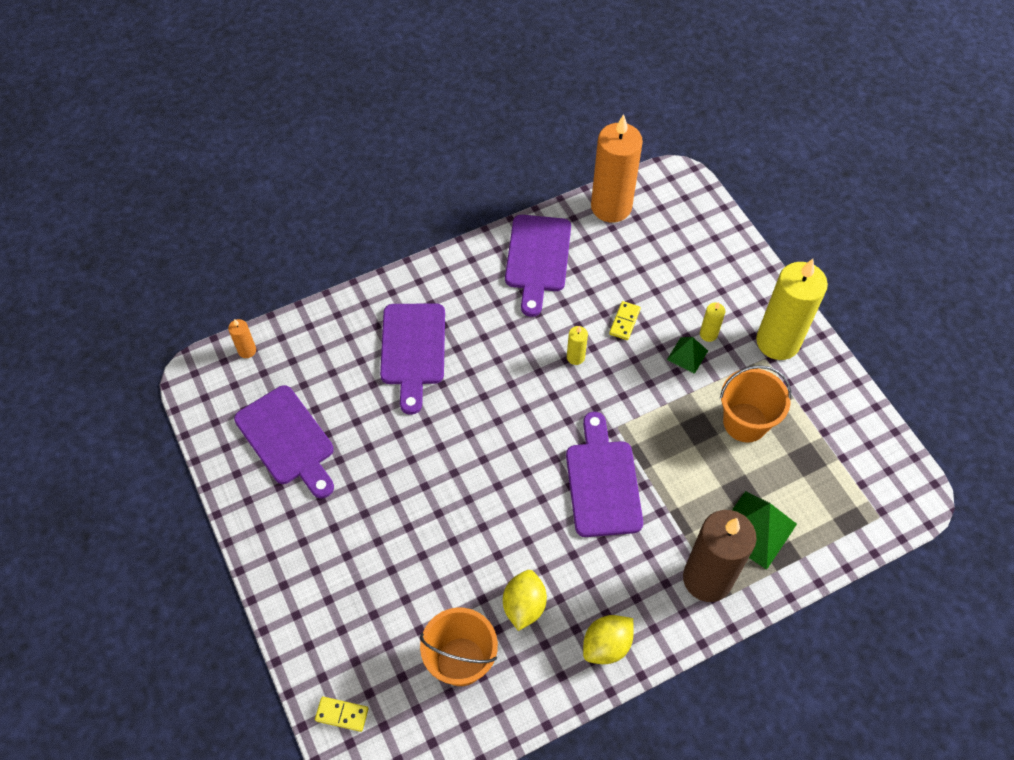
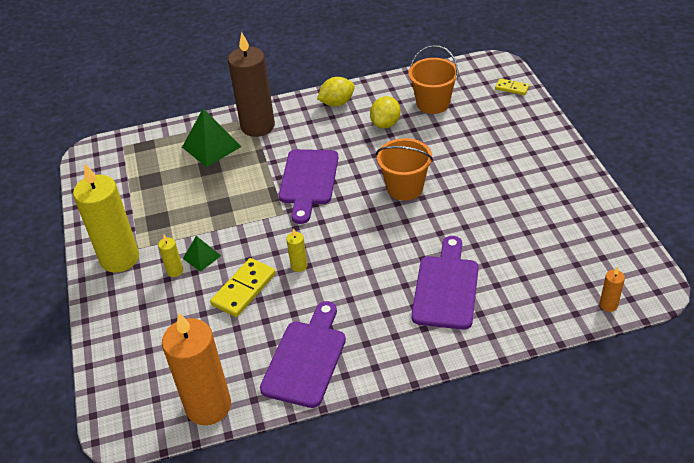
camera: 165 degrees left, 15 degrees down
(287, 439) = (561, 231): purple cutting board -> none
(624, 321) = (244, 289): yellow domino -> yellow domino, size x1.73
(745, 422) = (182, 206): orange bucket -> orange bucket (405, 188)

